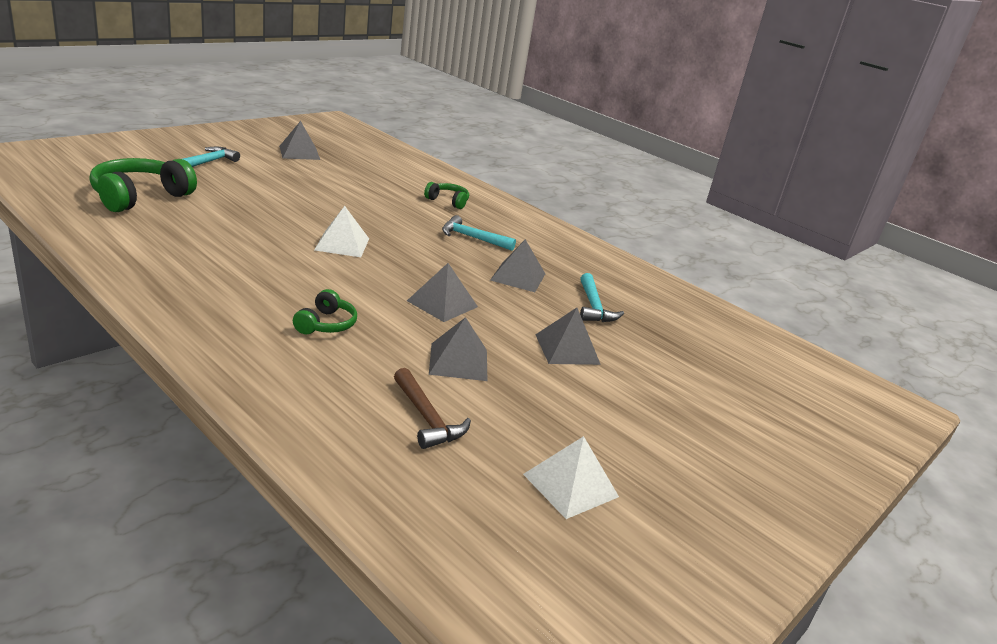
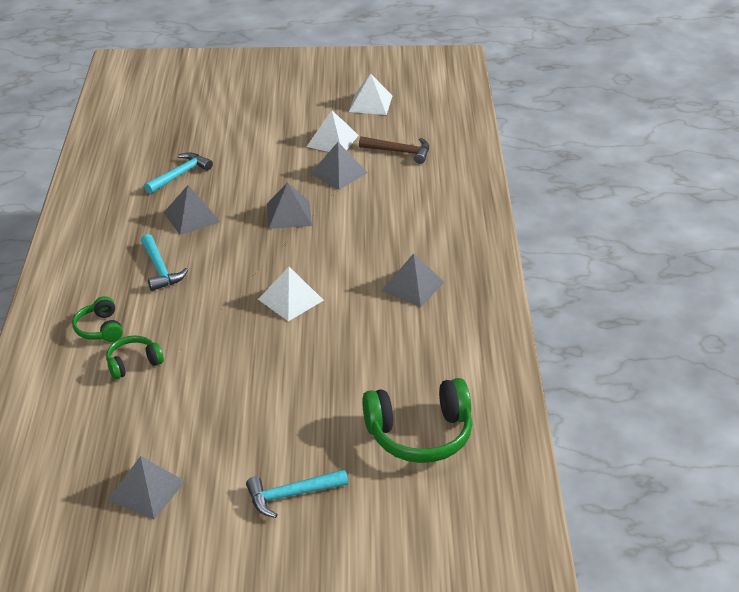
camera: 130 degrees left, 10 degrees up
(326, 324) = (391, 225): green headphones -> green headphones (133, 363)
(427, 418) = (399, 152): brown hammer -> brown hammer turned 90 degrees clockwise
(525, 400) = (332, 141): none -> white pyramid
(567, 349) = (256, 156): grey pyramid -> grey pyramid (413, 286)

